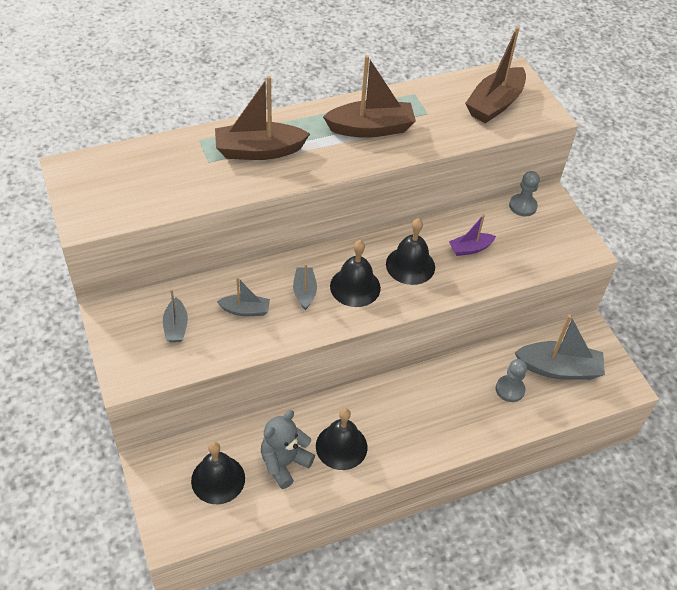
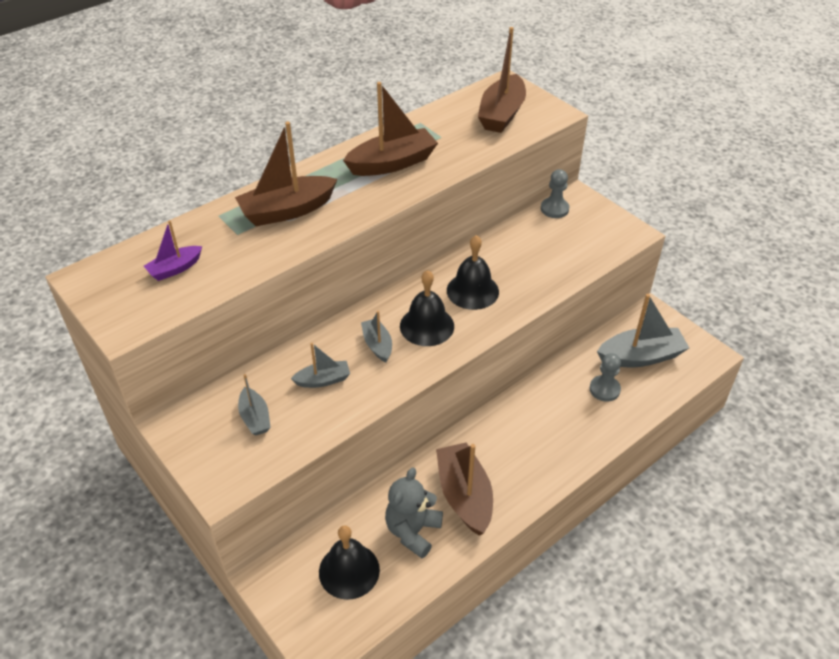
camera: 15 degrees left, 5 degrees down
(341, 446) = (464, 495): black bell -> brown boat
(470, 248) = (523, 260): purple boat -> purple boat (175, 269)

